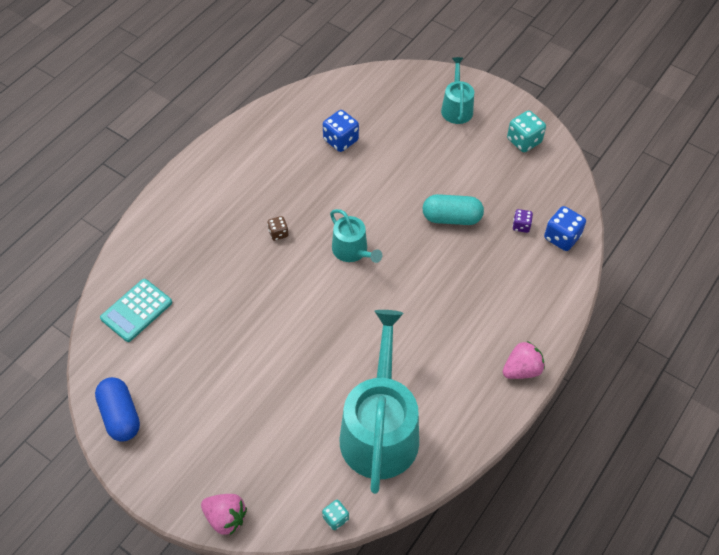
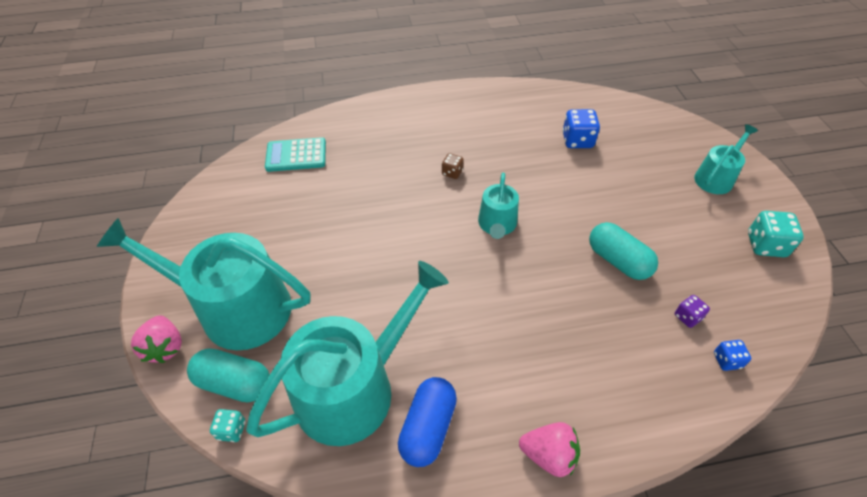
camera: 45 degrees right, 5 degrees down
(120, 415) = (201, 214): blue capsule -> blue capsule (428, 427)
(240, 453) = (235, 308): none -> turquoise watering can
(302, 494) = (234, 383): none -> turquoise capsule
(562, 237) = (726, 360): blue dice -> blue dice, size x0.58

